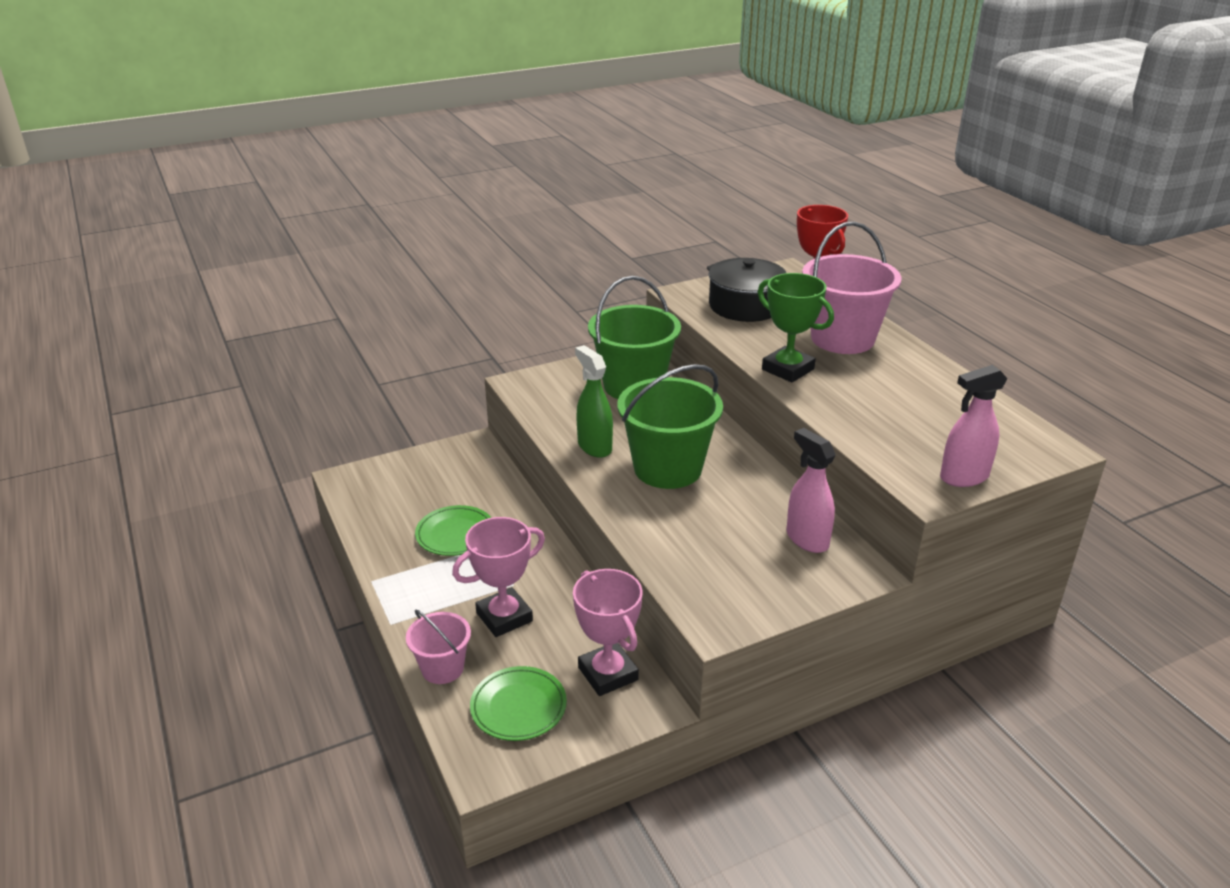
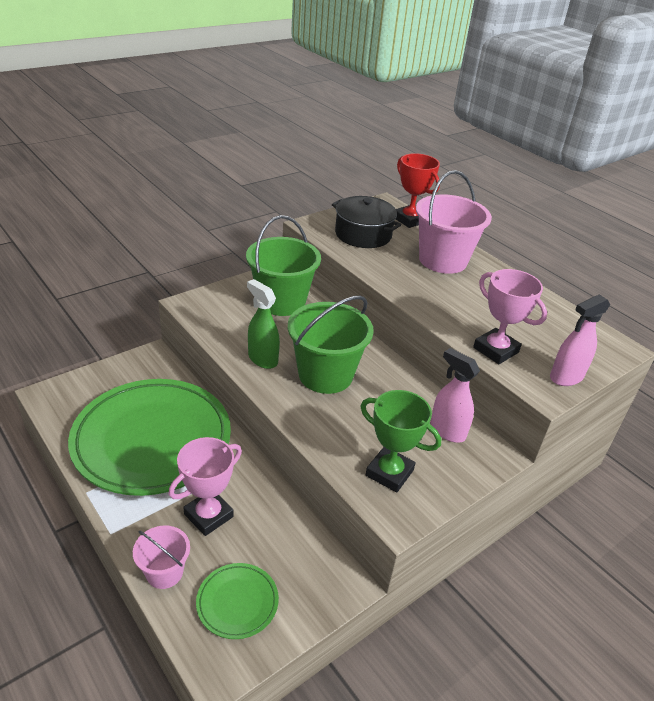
camera: 15 degrees left, 5 degrees up
(455, 534) = (152, 440): green plate -> green plate, size x2.36
(608, 674) = (305, 560): pink trophy -> pink trophy (495, 350)
(787, 369) = (410, 289): green trophy -> green trophy (389, 473)

